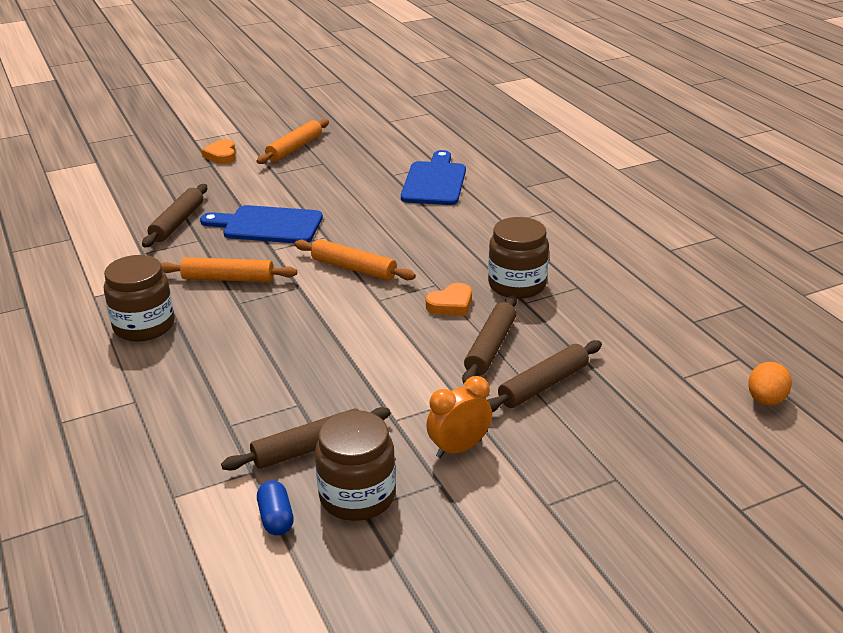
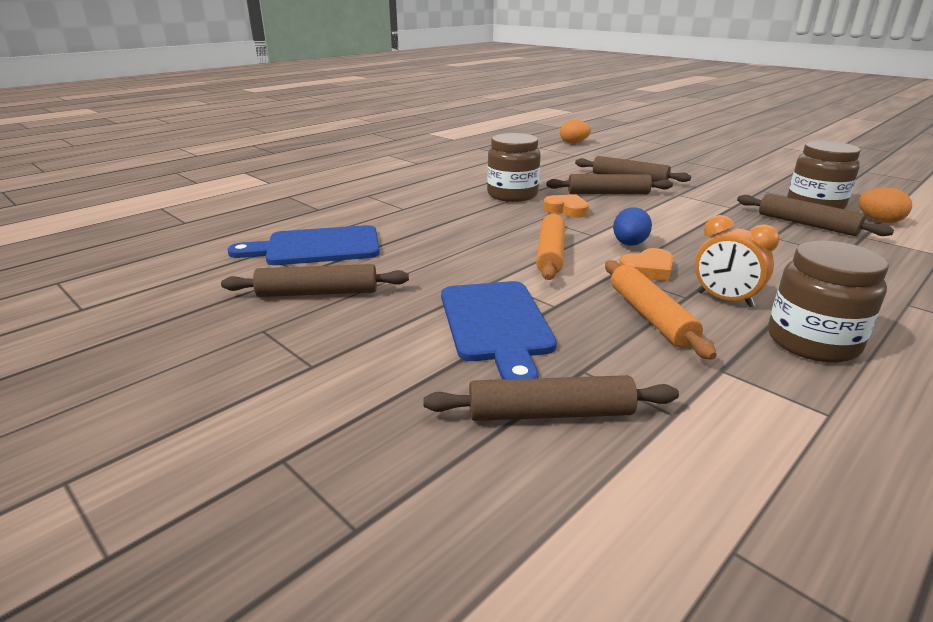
camera: 110 degrees left, 5 degrees down
(221, 155) = (225, 462): orange heart -> orange heart (648, 270)
(276, 518) = (879, 221): blue capsule -> orange egg
(294, 148) = (194, 372): orange rolling pin -> none
(343, 311) = (629, 244): none -> blue egg
(357, 178) = (318, 293): none -> brown rolling pin
(459, 448) = (725, 189): orange clock -> orange clock (724, 299)

